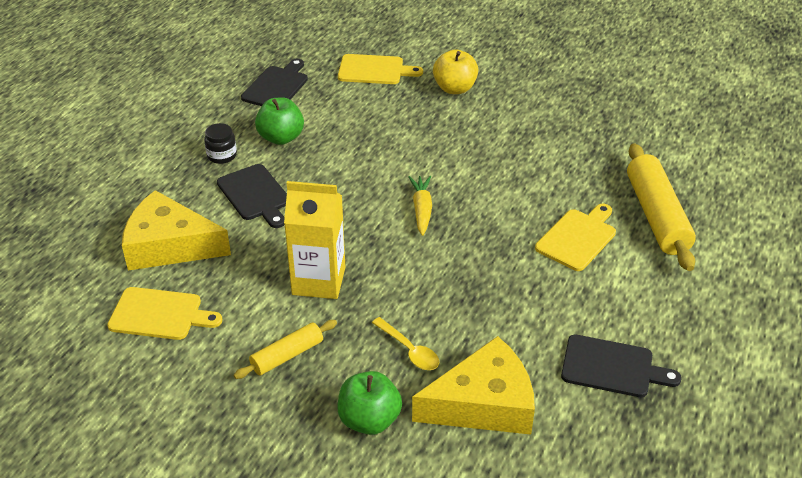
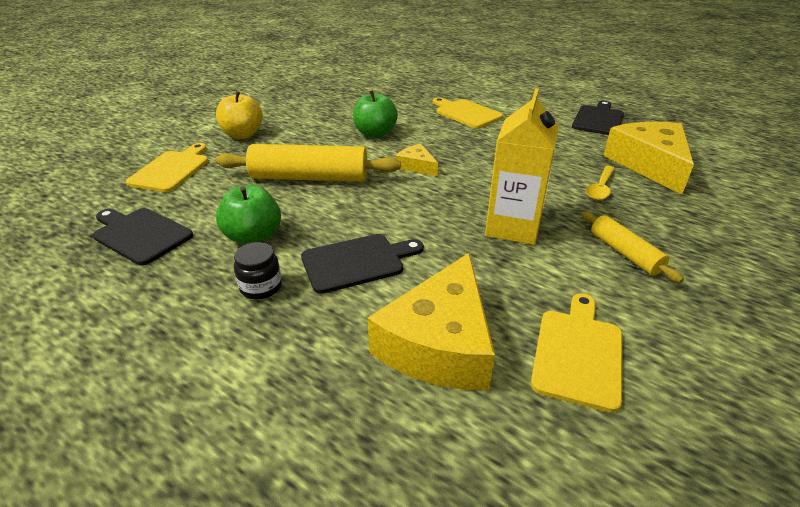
camera: 80 degrees left, 5 degrees down
(369, 420) = (690, 213): green apple -> green apple (375, 134)
(409, 350) = (600, 188): yellow spoon -> yellow spoon turned 150 degrees clockwise
(421, 210) = (416, 166): yellow carrot -> yellow cheese
(656, 216) = (447, 89): yellow rolling pin -> yellow rolling pin (309, 178)

